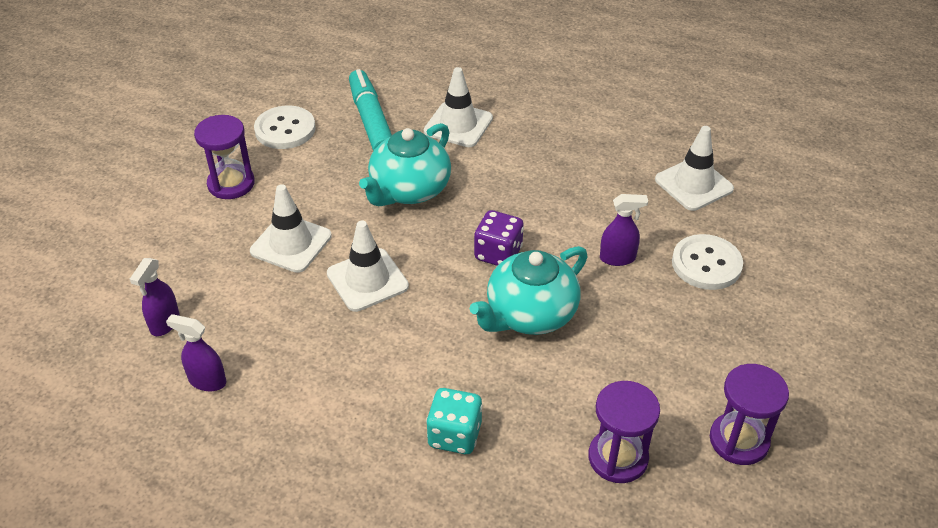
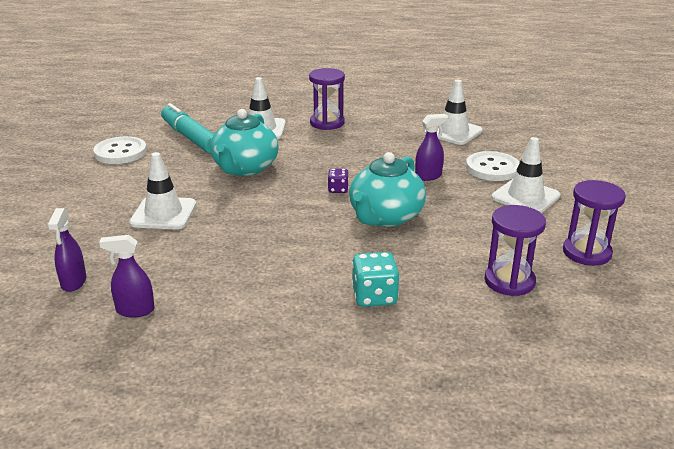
camera: 20 degrees left, 15 degrees down
(231, 184) = (90, 189): purple hourglass -> purple hourglass (327, 123)
(367, 280) = (242, 222): white traffic cone -> white traffic cone (525, 197)
(498, 254) = (338, 189): purple dice -> purple dice, size x0.59

